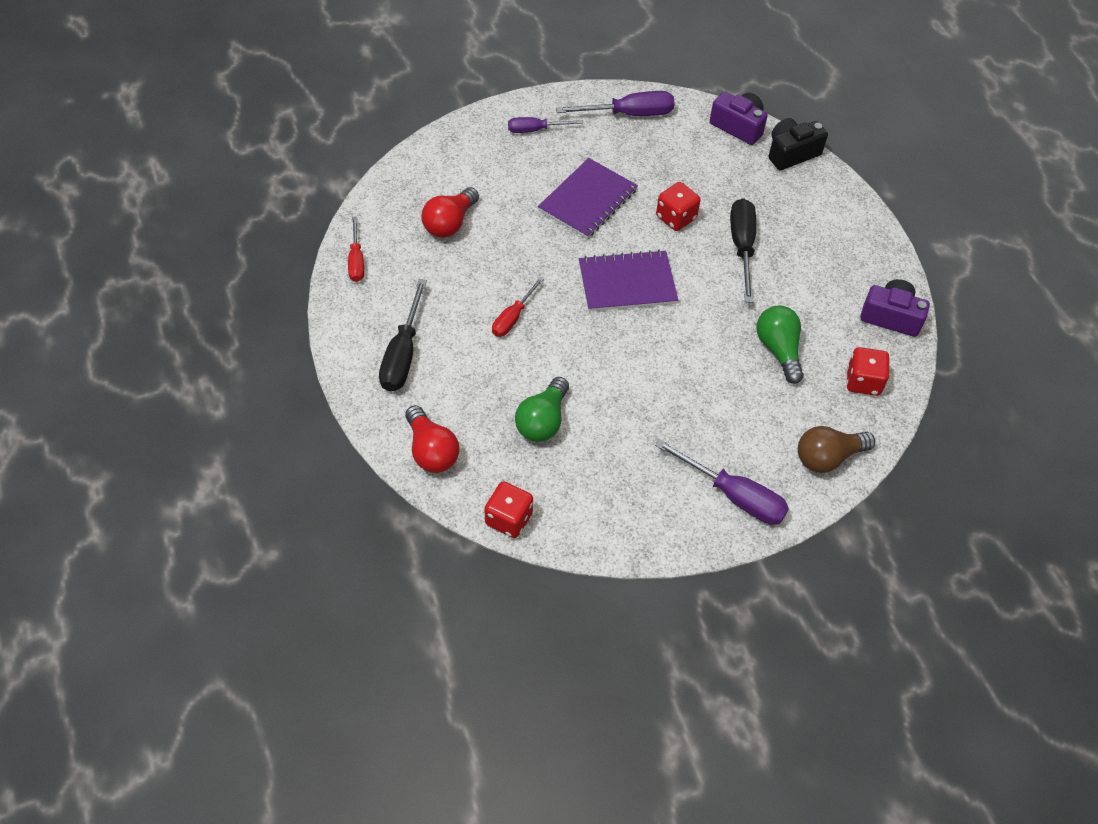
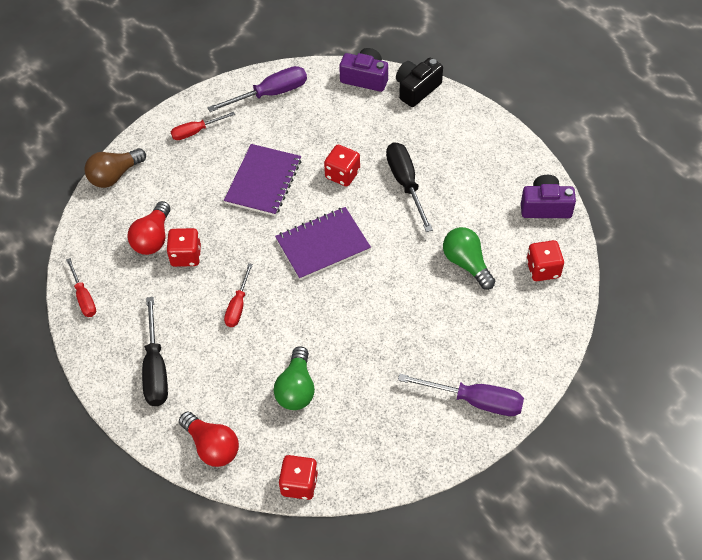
camera: 15 degrees left, 0 degrees up
(477, 251) = (186, 256): none -> red dice
(535, 130) = (196, 131): purple screwdriver -> red screwdriver
(827, 457) = (537, 343): brown light bulb -> brown light bulb (114, 176)

